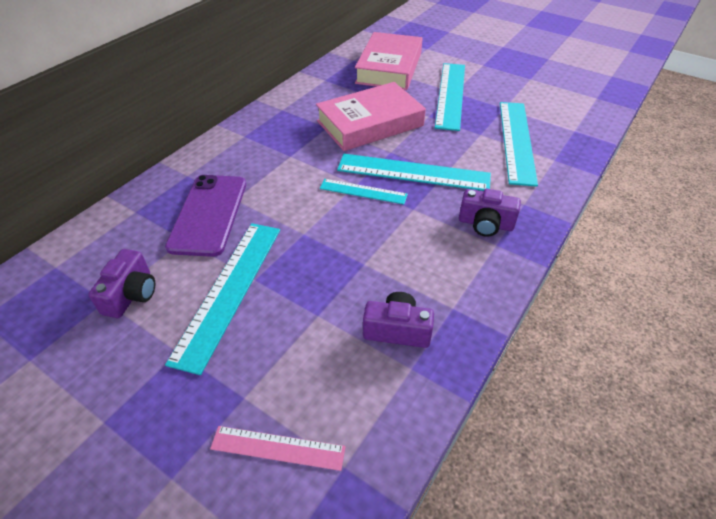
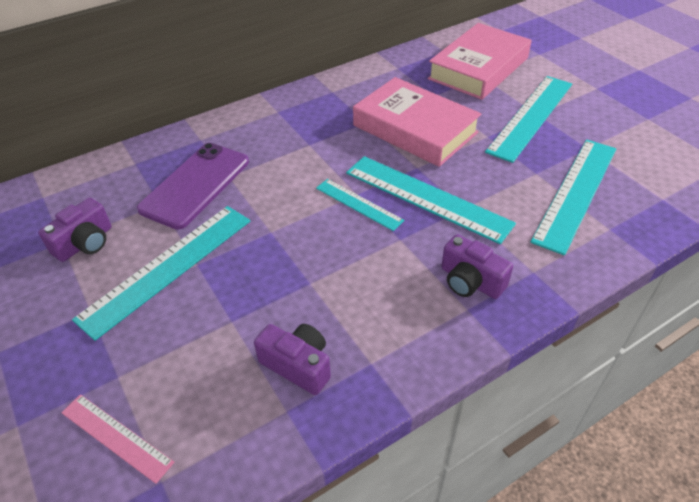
camera: 25 degrees right, 0 degrees up
(370, 123) = (415, 129): pink book -> pink book turned 45 degrees clockwise

